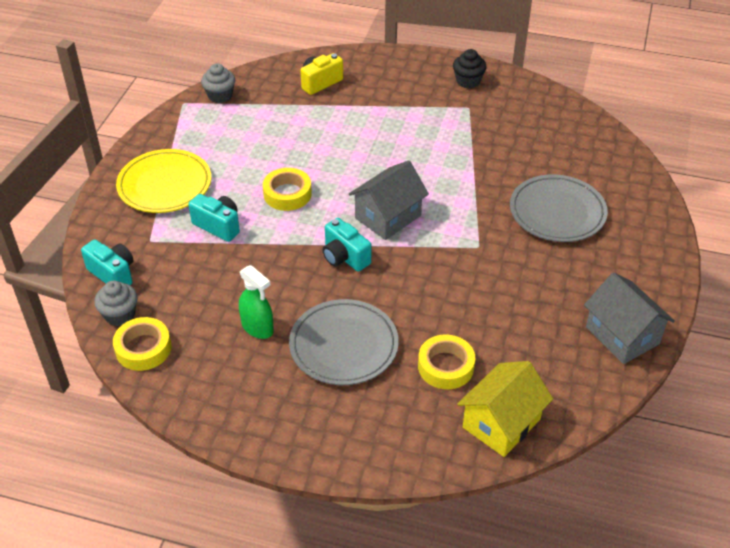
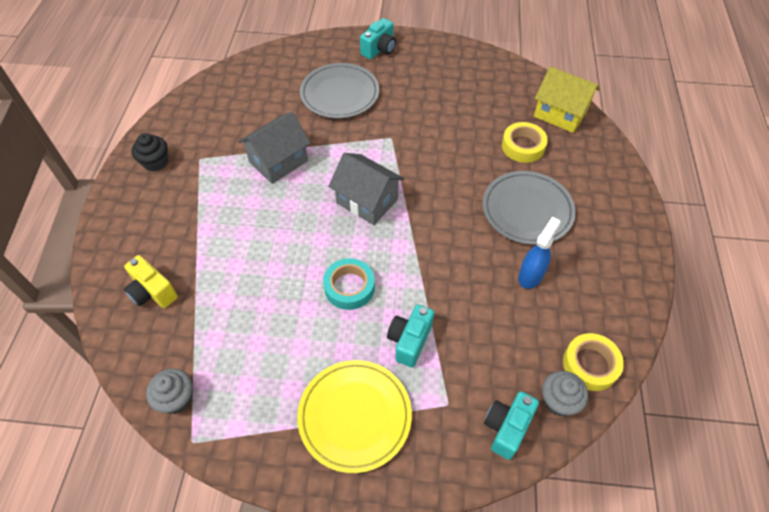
camera: 100 degrees left, 10 degrees up
(257, 328) = (530, 275): green spray bottle -> blue spray bottle
(287, 194) = (349, 287): yellow tape -> turquoise tape
(344, 257) = (426, 225): turquoise camera -> turquoise camera (379, 49)
(622, 335) = (459, 59): grey house -> grey house (278, 161)

